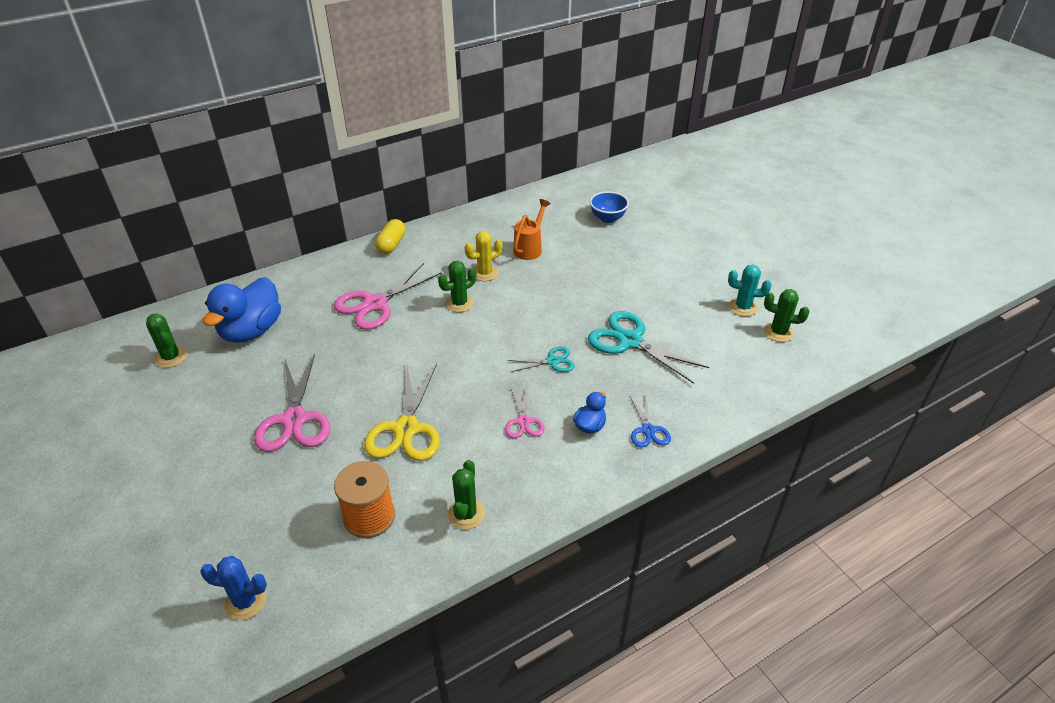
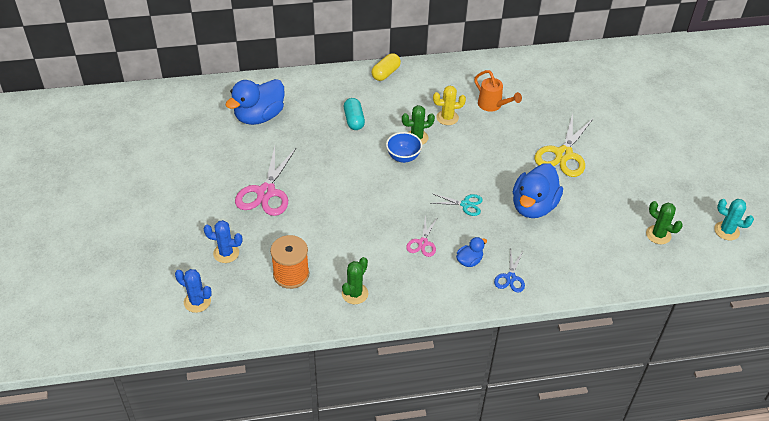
camera: 20 degrees right, 5 degrees up
(171, 357) = (199, 121): green cactus -> none
(266, 517) = (226, 253): none -> blue cactus
(375, 304) = (354, 120): pink scissors -> turquoise capsule
(406, 429) = (338, 222): yellow scissors -> yellow scissors (563, 154)
(530, 248) = (493, 106): orange watering can -> orange watering can turned 90 degrees clockwise
(607, 218) = (570, 96): blue bowl -> blue bowl (403, 157)
(630, 341) = (533, 206): turquoise scissors -> blue duck
(743, 307) = (641, 206): turquoise cactus -> turquoise cactus (726, 231)

